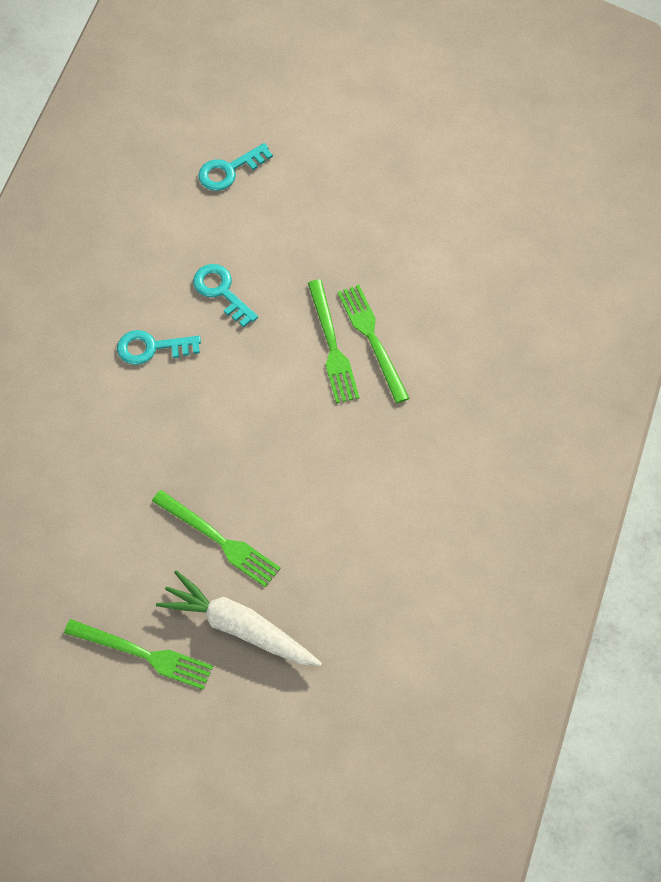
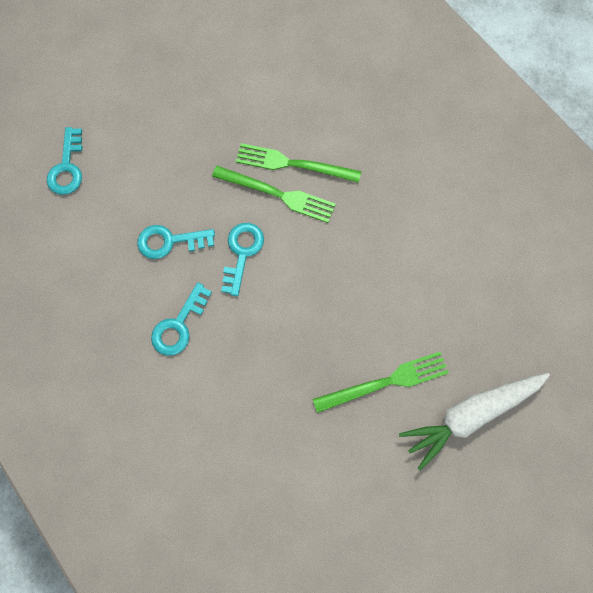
camera: 55 degrees left, 10 degrees up
(143, 654) = (448, 506): green fork -> none
(253, 353) = (242, 253): none -> turquoise key

